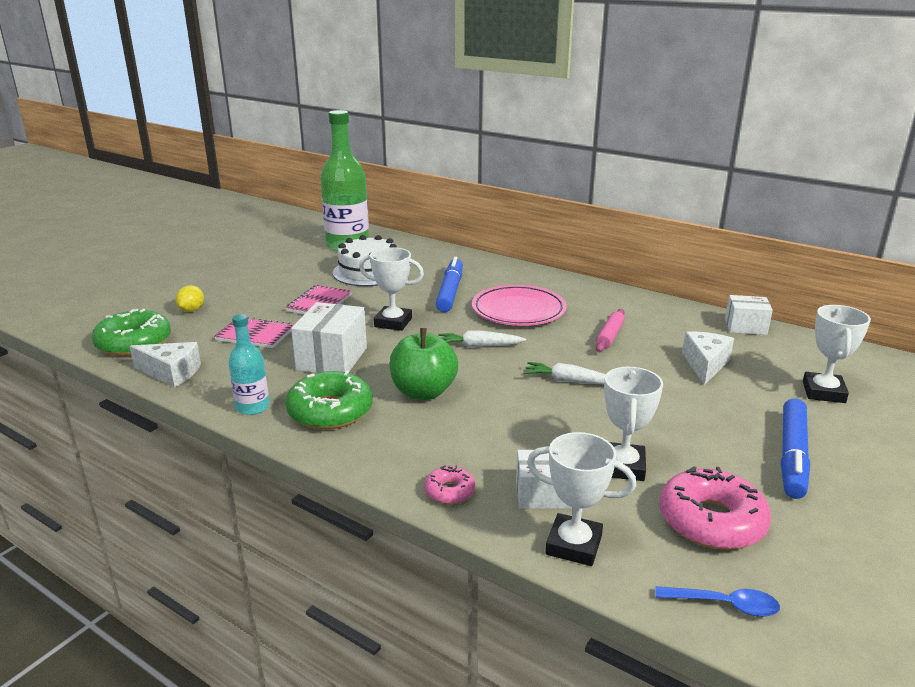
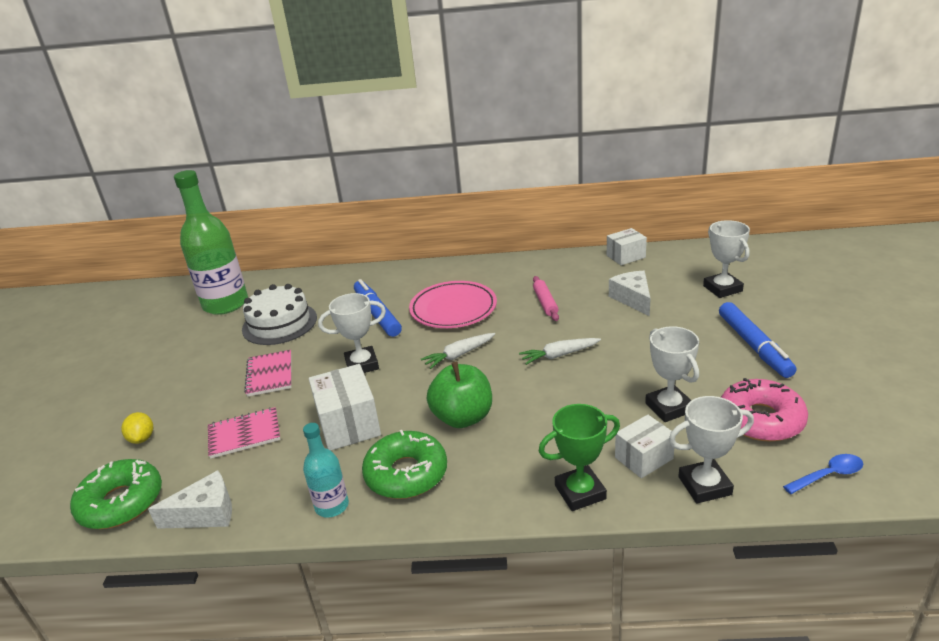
camera: 30 degrees left, 5 degrees up
(449, 491) = (580, 492): pink donut -> green trophy

